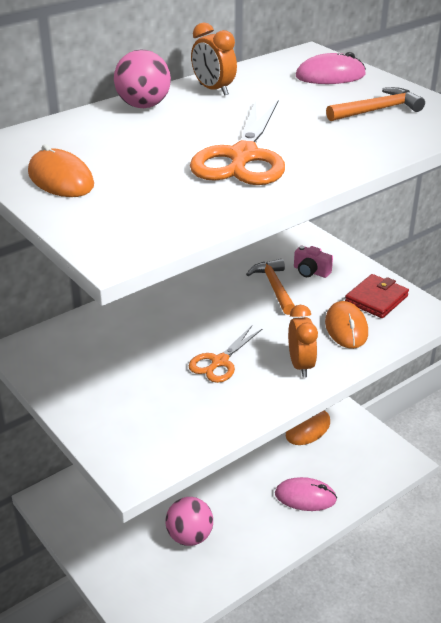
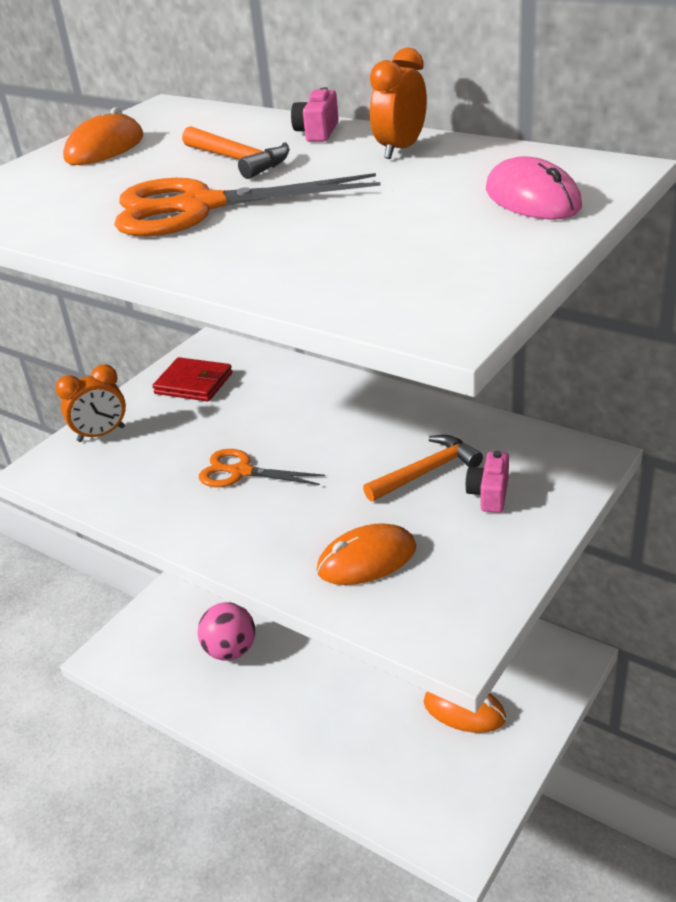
camera: 75 degrees right, 0 degrees up
(143, 105) = (317, 132): pink ball -> pink camera
(300, 365) = (261, 537): orange clock -> orange clock (101, 434)
(305, 497) = (334, 741): pink mouse -> none
(376, 299) = (460, 574): red wallet -> red wallet (194, 383)
(377, 110) = (422, 253): orange hammer -> orange hammer (238, 160)

